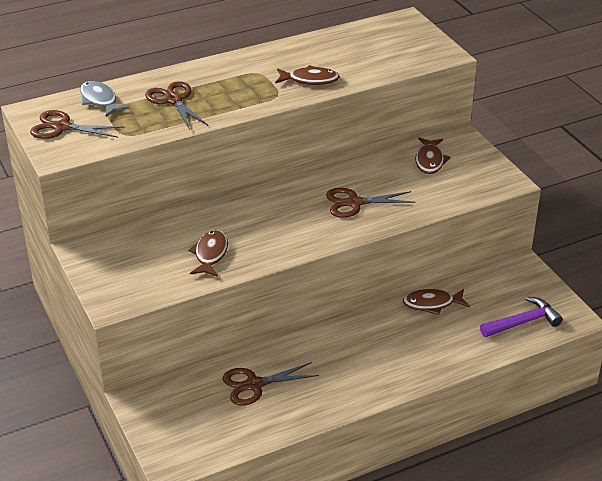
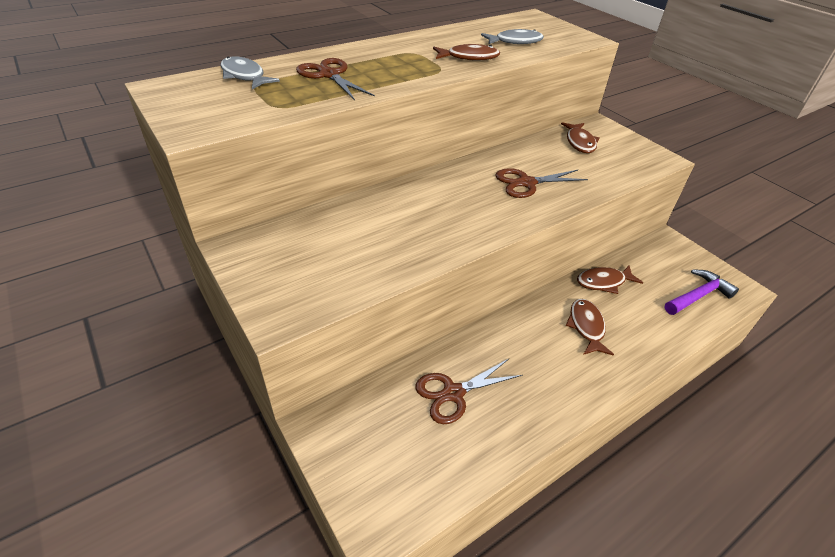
camera: 10 degrees left, 5 degrees up
(62, 127) = (199, 101): brown scissors -> none
(210, 254) = (390, 245): brown fish -> brown fish (586, 326)
(366, 59) = (515, 42): none -> grey fish

